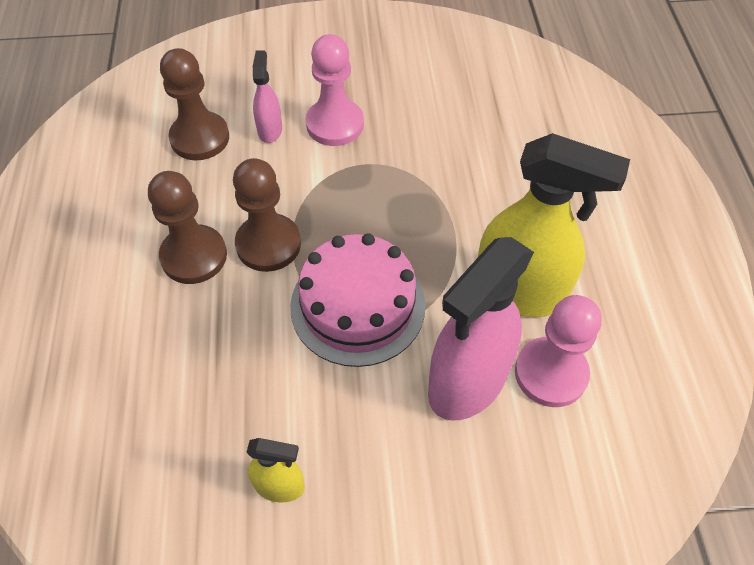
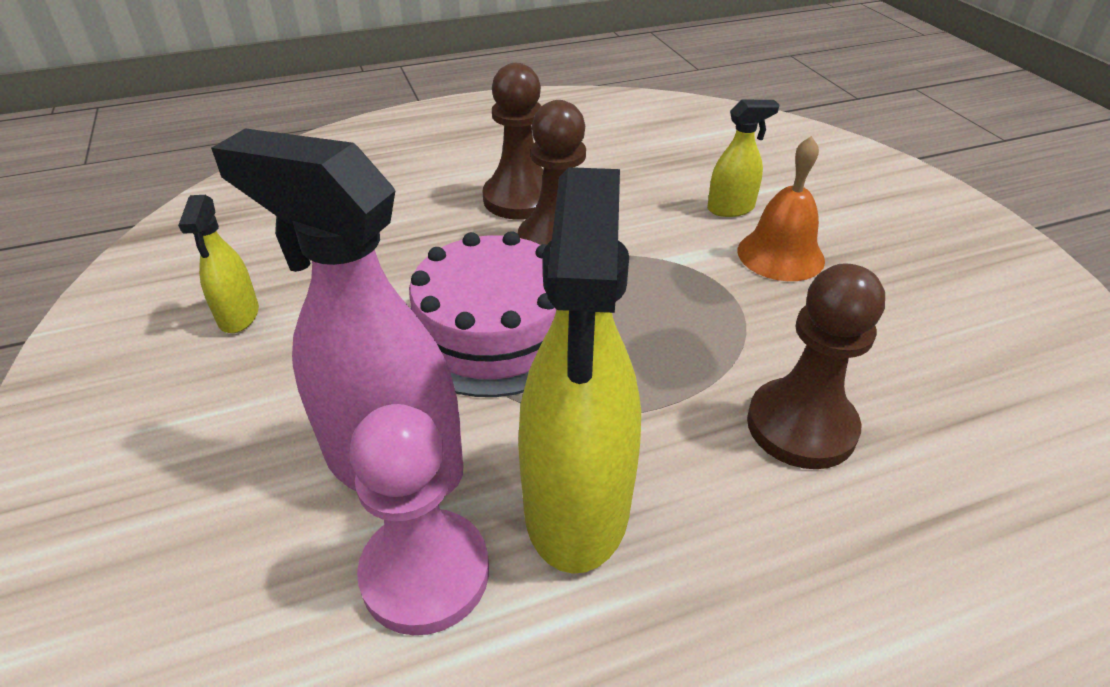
camera: 75 degrees right, 15 degrees down
(200, 138) = (683, 167): brown pawn -> brown pawn (801, 426)
(270, 130) = (731, 208): pink spray bottle -> yellow spray bottle
(335, 124) = (780, 255): pink pawn -> orange bell

